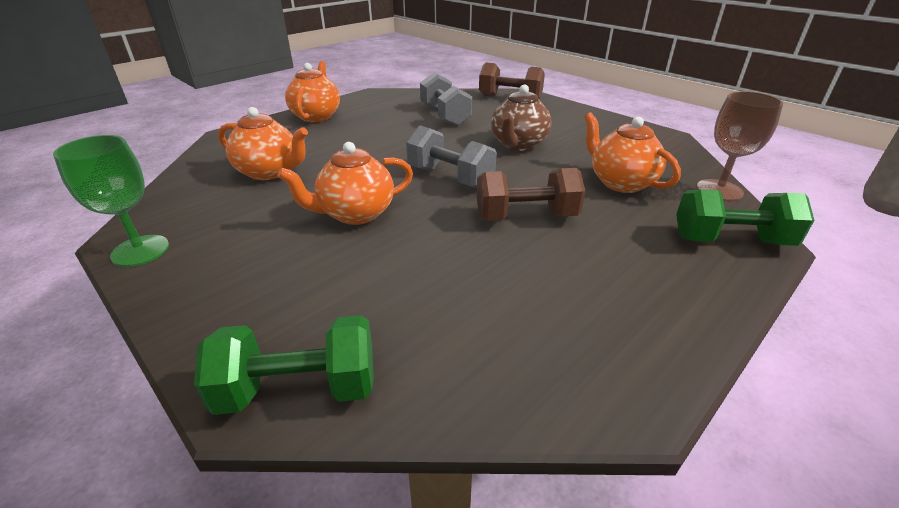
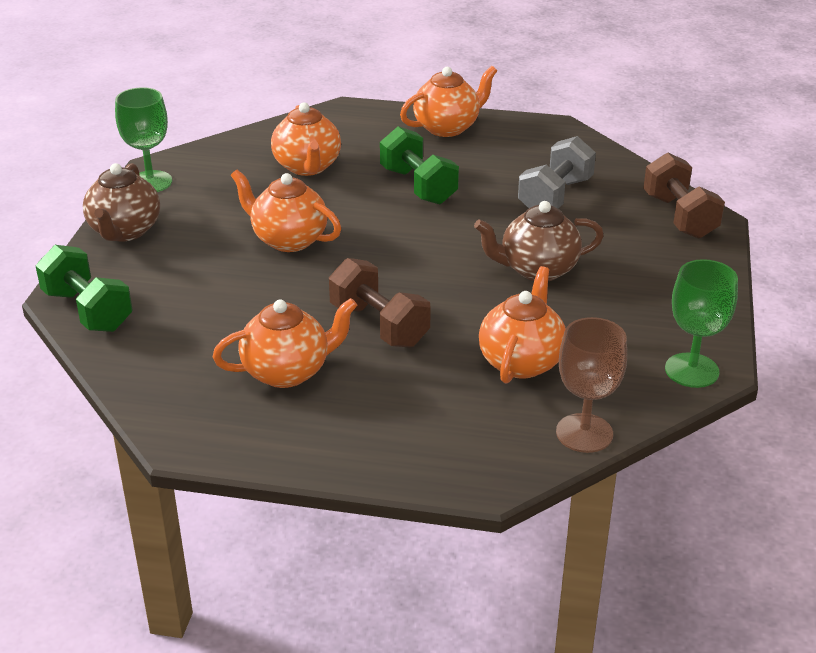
camera: 55 degrees right, 0 degrees up
(192, 299) = (125, 231): none -> brown teapot
(450, 177) = (407, 258): grey dumbbell -> none
(555, 283) = (288, 371): none -> orange teapot
(667, 142) = (691, 370): none -> green goblet
(730, 240) = (465, 456): green dumbbell -> green dumbbell (418, 186)

